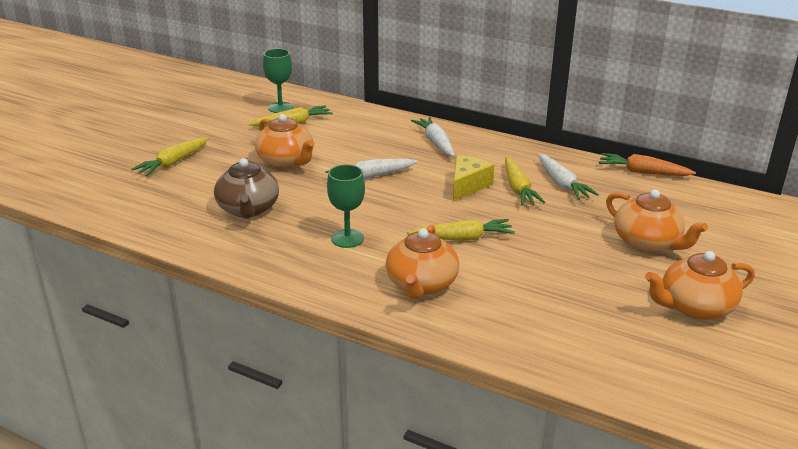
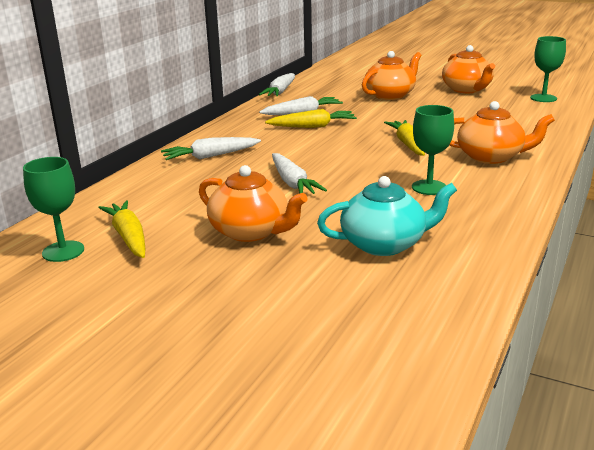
camera: 90 degrees left, 5 degrees down
(173, 163) = (251, 322): yellow carrot -> none
(248, 209) = (384, 244): brown teapot -> turquoise teapot
(286, 161) = (251, 231): orange teapot -> orange teapot turned 75 degrees clockwise
(467, 186) = (310, 143): yellow cheese -> none
(643, 172) = (280, 92): orange carrot -> white carrot
(667, 373) = (543, 98): none -> green goblet

